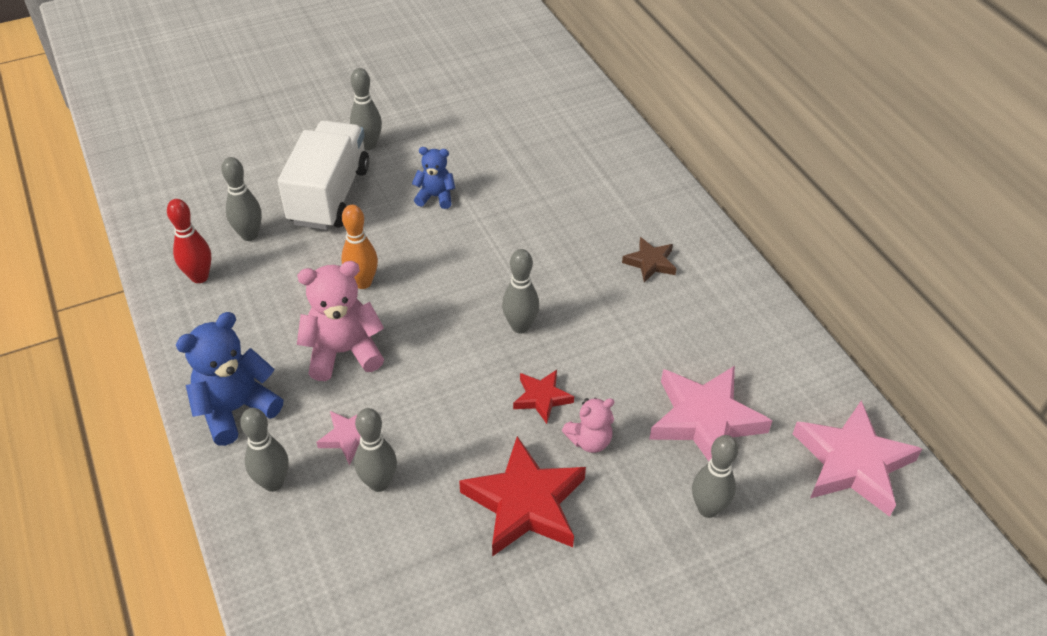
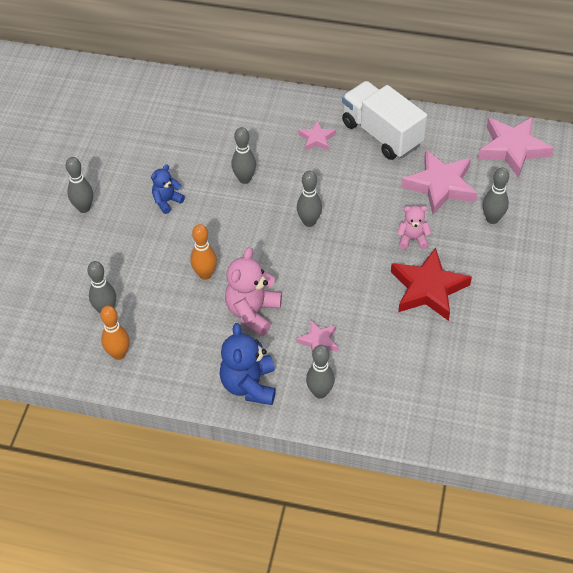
camera: 50 degrees left, 5 degrees up
(199, 277) = (119, 354): red bowling pin -> orange bowling pin
(329, 195) = (111, 252): white truck -> white truck (381, 134)
(379, 483) = (362, 344): grey bowling pin -> grey bowling pin (244, 179)
(542, 398) = (367, 242): red star -> none
(589, 440) = (412, 239): pink teddy bear -> pink teddy bear turned 105 degrees counterclockwise
(650, 263) = (317, 139): brown star -> pink star

